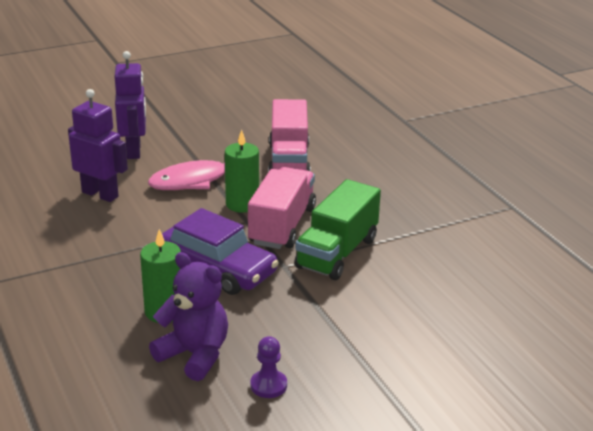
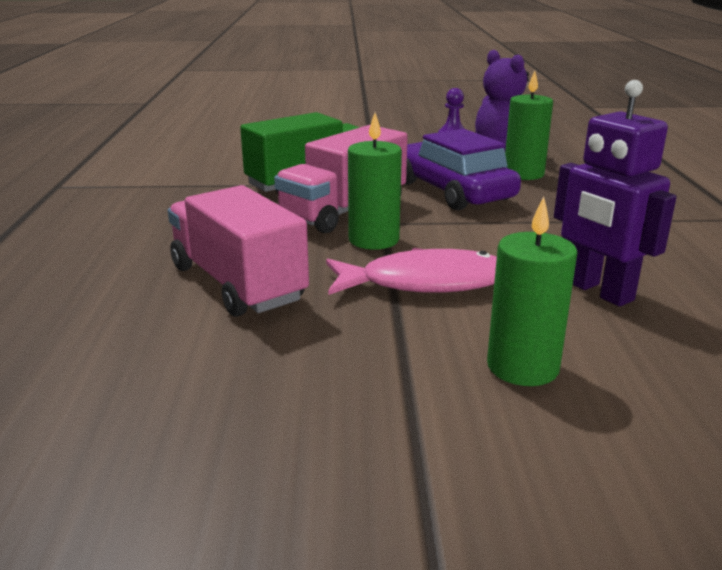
camera: 155 degrees left, 5 degrees down
(134, 151) = (522, 367): purple robot -> green candle
(289, 161) = (237, 284): pink truck -> pink truck turned 60 degrees counterclockwise

